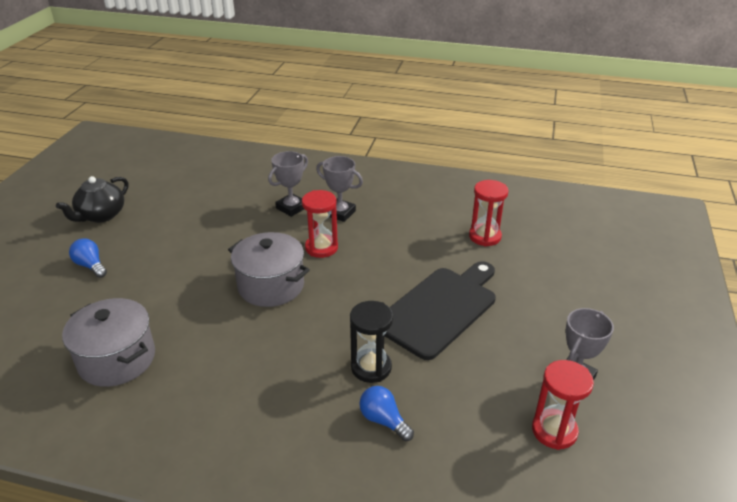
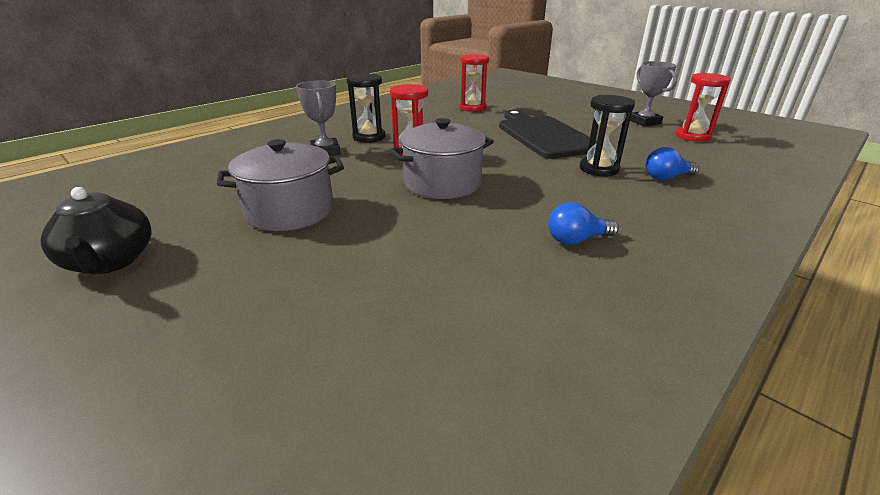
camera: 60 degrees left, 5 degrees down
(91, 266) = (232, 290): blue light bulb -> blue light bulb (576, 240)
(117, 359) = (486, 299): grey pot -> grey pot (290, 211)
(340, 213) = (369, 137): grey trophy -> black hourglass

